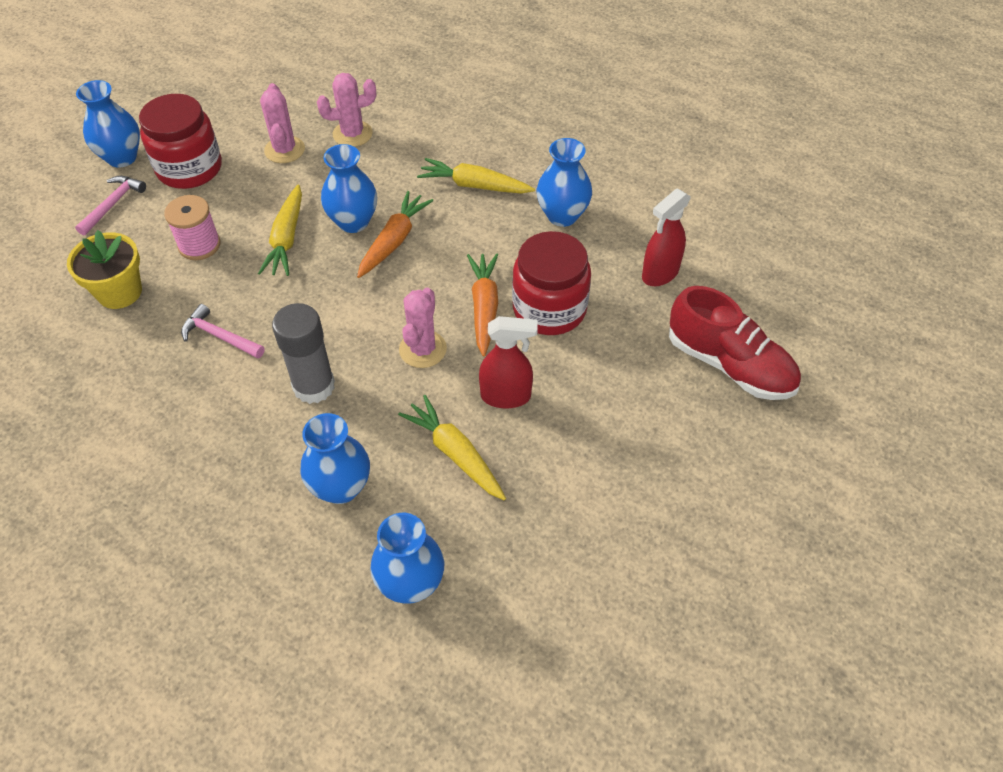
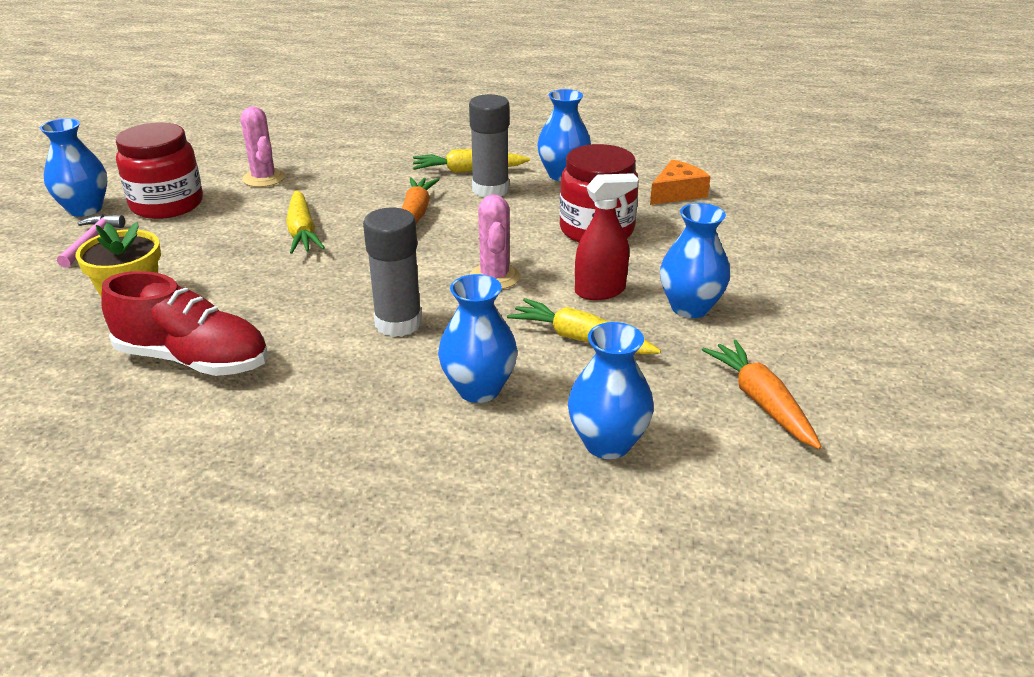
camera: 20 degrees left, 20 degrees down
(199, 245) = (208, 252): pink spool -> none
(220, 336) = (270, 309): pink hammer -> none
(352, 134) = (327, 159): pink cactus -> none
(353, 222) = (365, 210): blue vase -> blue vase (690, 307)
(481, 221) = (490, 190): none -> grey glue stick
(484, 308) = (535, 240): orange carrot -> orange carrot (761, 401)
(660, 274) = (677, 193): red spray bottle -> orange cheese
(730, 365) = (784, 233): red shoe -> red shoe (194, 360)

